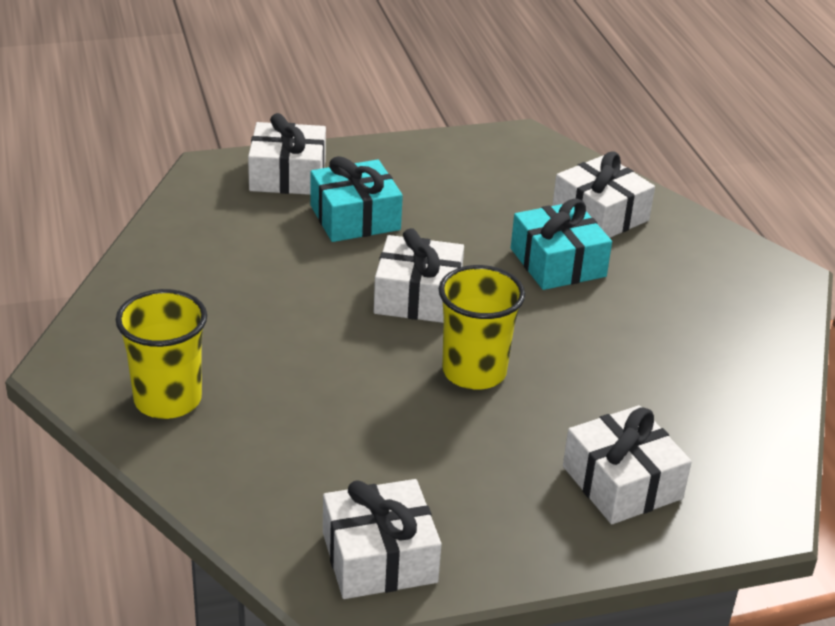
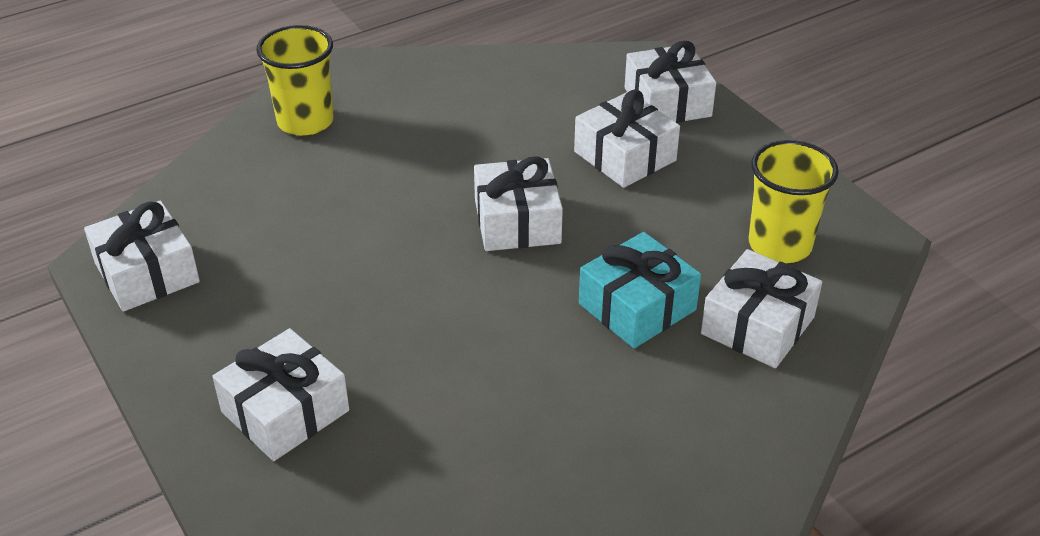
camera: 75 degrees right, 5 degrees up
(355, 217) = (625, 156): turquoise gift -> white gift
(474, 372) = (416, 280): yellow cup -> yellow cup (780, 245)

